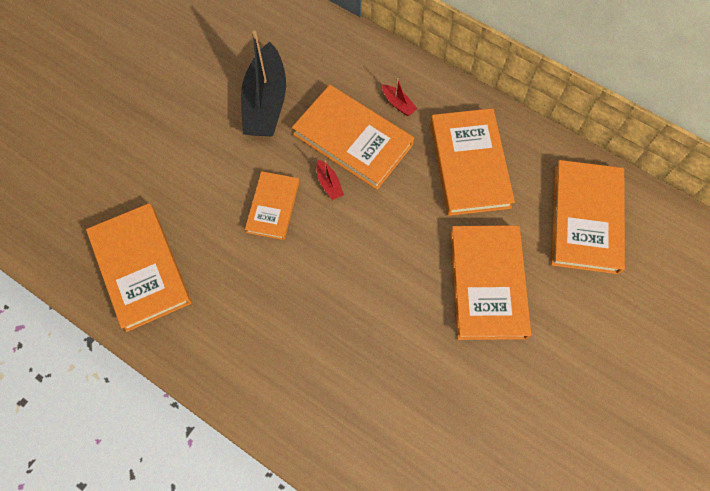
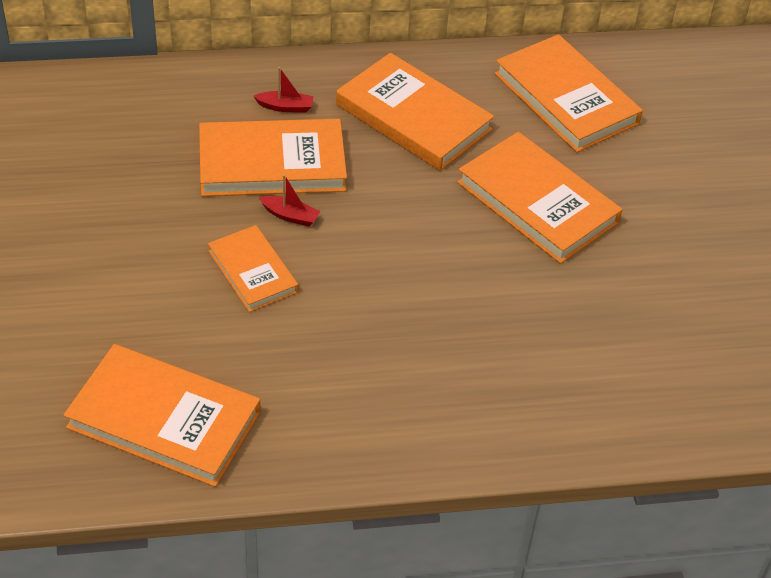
camera: 45 degrees left, 20 degrees down
(266, 102) = (137, 185): black boat -> none

